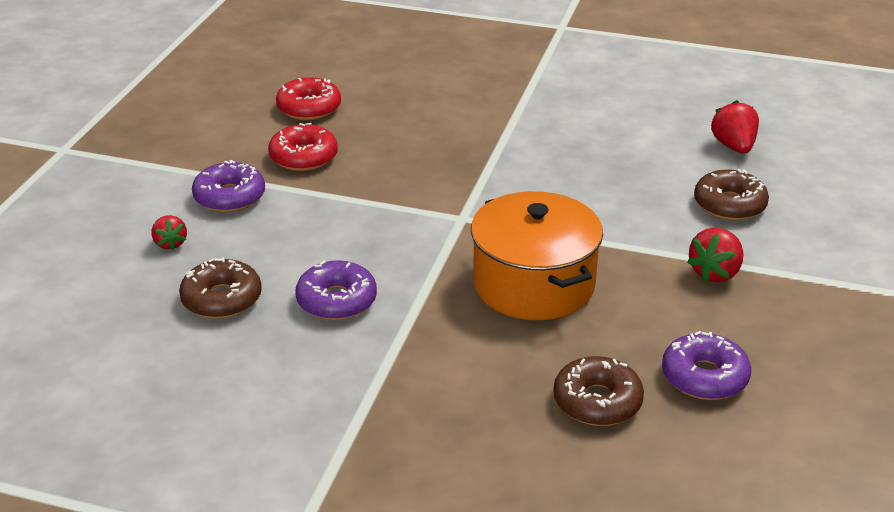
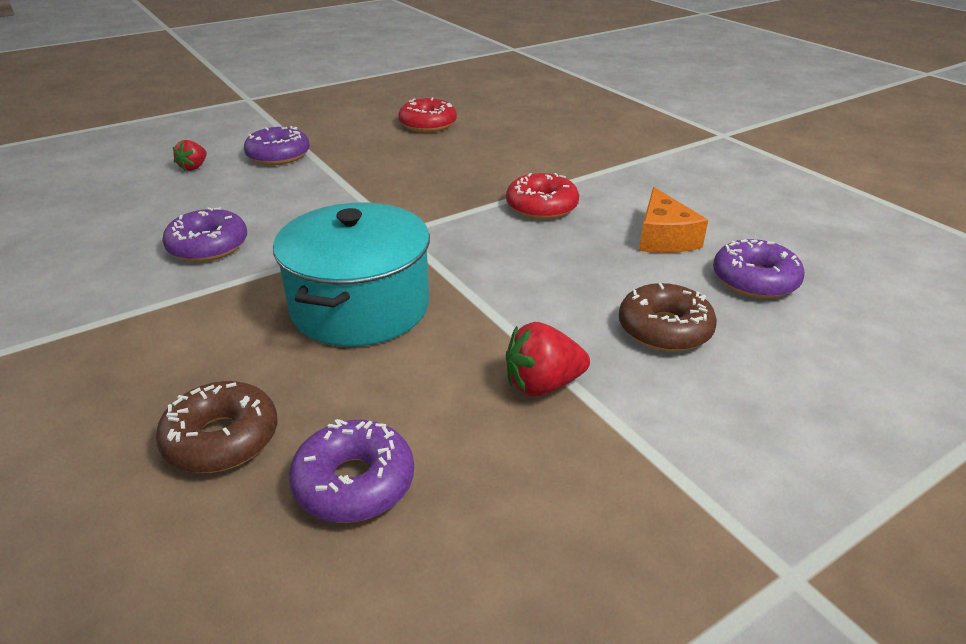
camera: 40 degrees right, 0 degrees up
(222, 299) = (151, 211): brown donut -> none
(303, 157) = (368, 150): red donut -> red donut (541, 207)
(533, 284) = (360, 306): orange pot -> turquoise pot
(643, 139) = (663, 238): none -> orange cheese
(734, 146) = (754, 280): red strawberry -> purple donut

